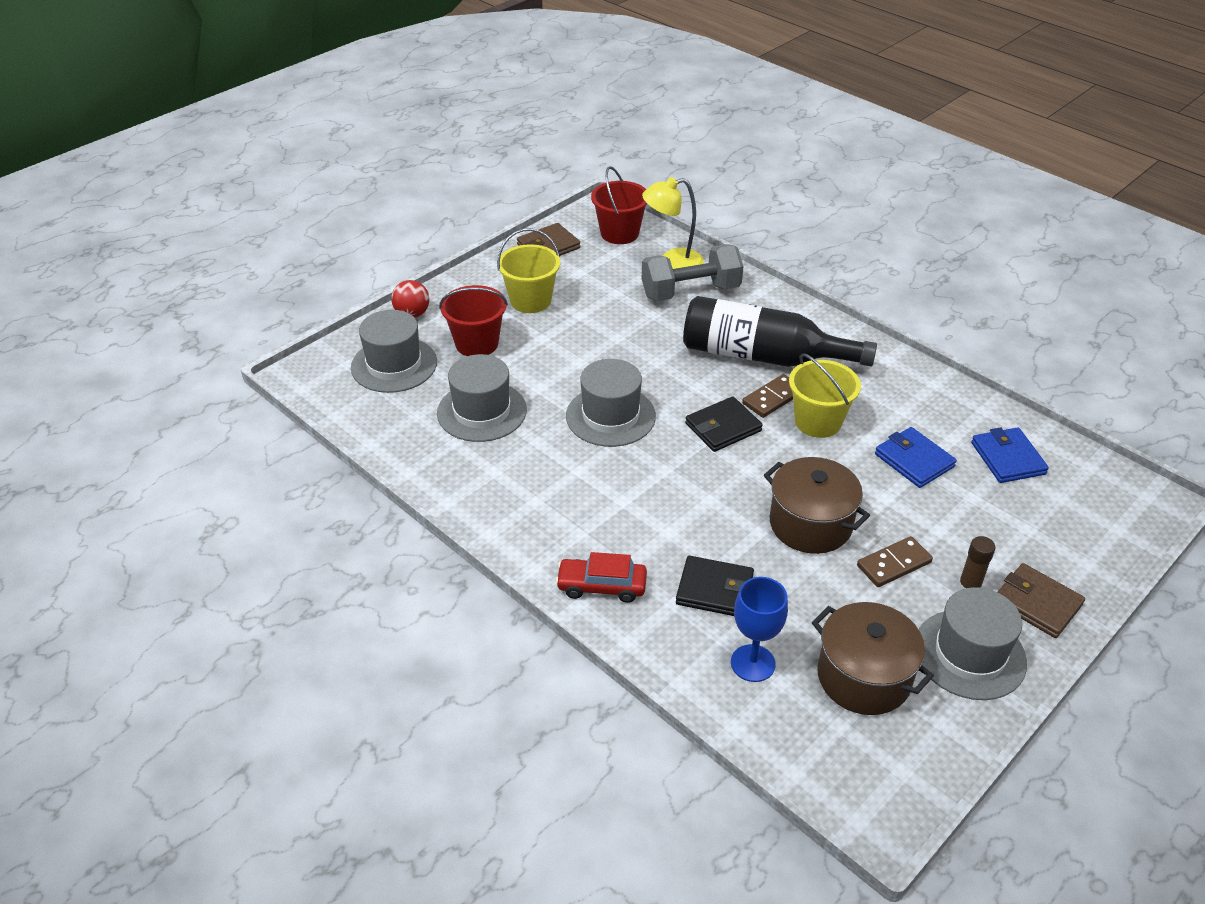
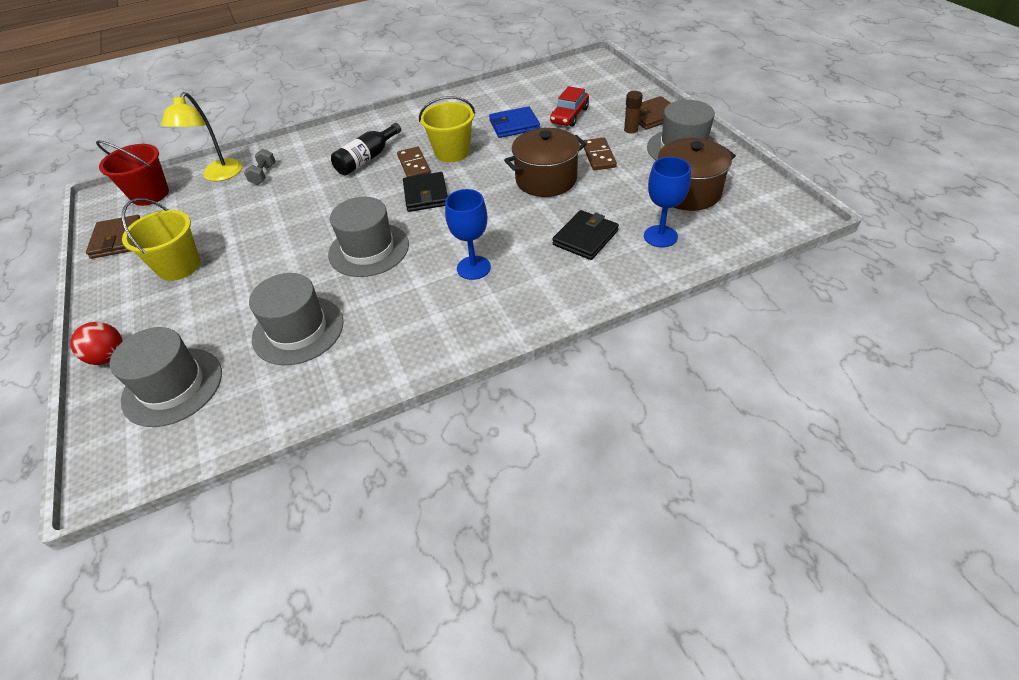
camera: 65 degrees left, 5 degrees up
(477, 343) = (202, 315): red bucket -> none
(601, 586) = (554, 296): red car -> red car (569, 116)
(618, 506) = (473, 268): none -> blue goblet
(690, 292) = (263, 175): grey dumbbell -> grey dumbbell, size x0.47
(762, 356) = (367, 159): black bottle -> black bottle, size x0.55
(1008, 458) = (534, 93): blue wallet -> none

